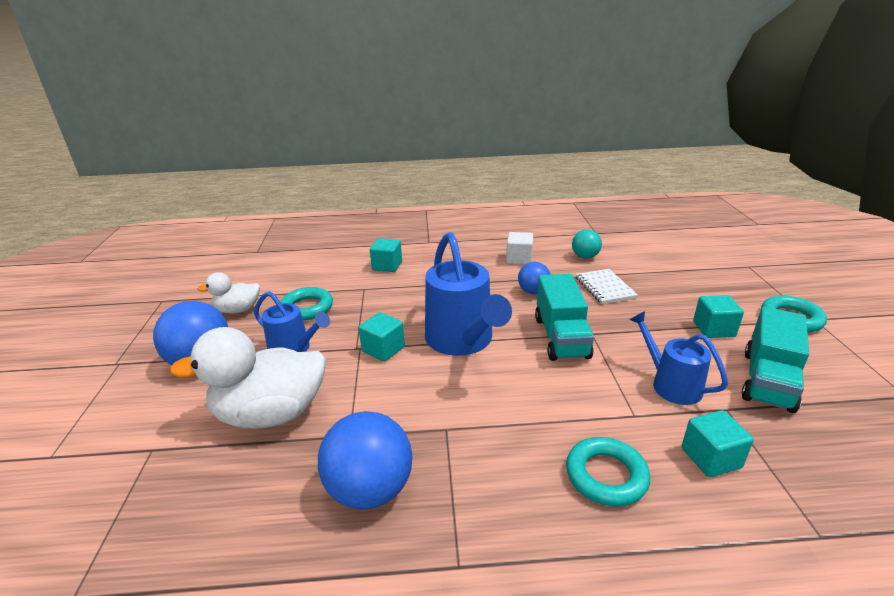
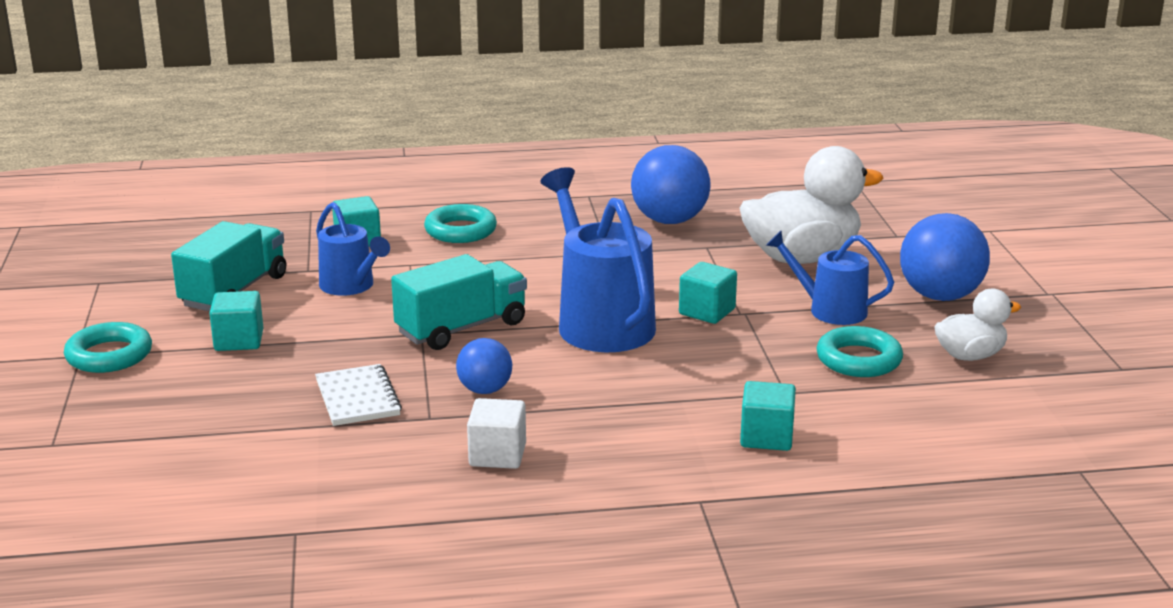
camera: 175 degrees right, 5 degrees down
(561, 337) = (461, 328): turquoise truck -> turquoise truck turned 60 degrees clockwise
(585, 257) = (358, 462): turquoise ball -> none

